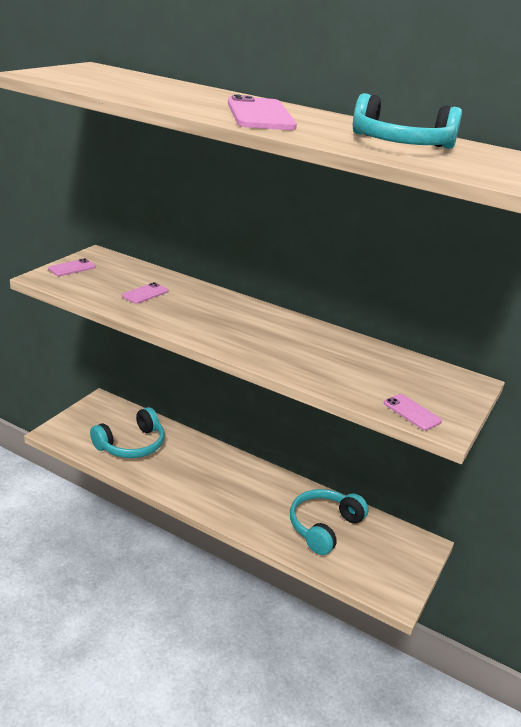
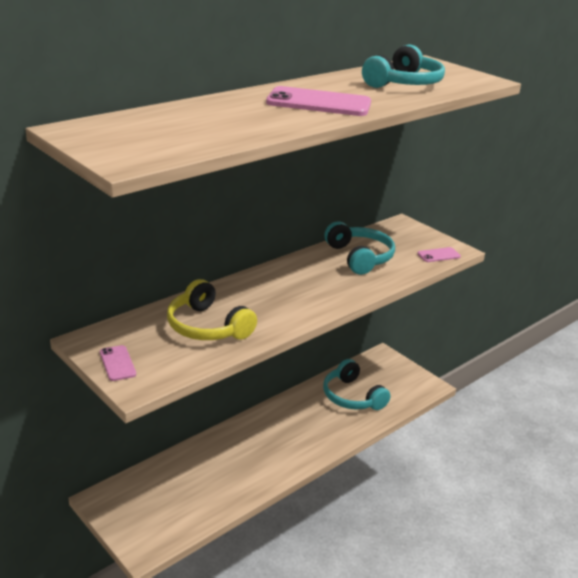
camera: 70 degrees left, 0 degrees up
(131, 445) = (195, 488): turquoise headphones -> turquoise headphones (359, 257)
(145, 294) = (207, 326): pink phone -> yellow headphones

